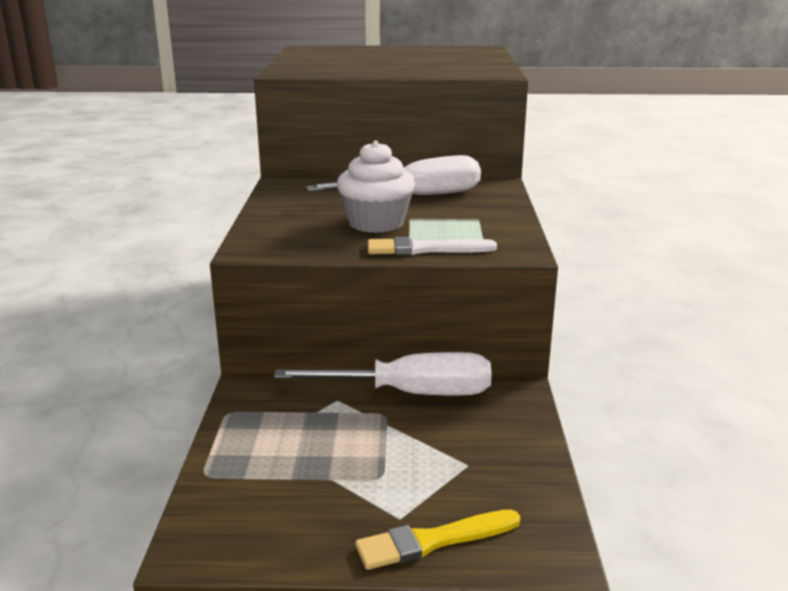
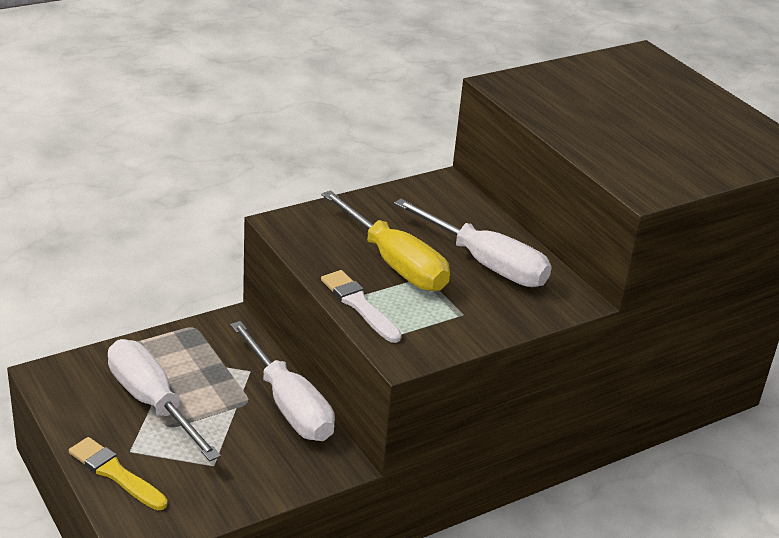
camera: 55 degrees right, 10 degrees up
(329, 477) = (152, 403): none -> white screwdriver
(376, 223) = (394, 263): white cupcake -> yellow screwdriver

